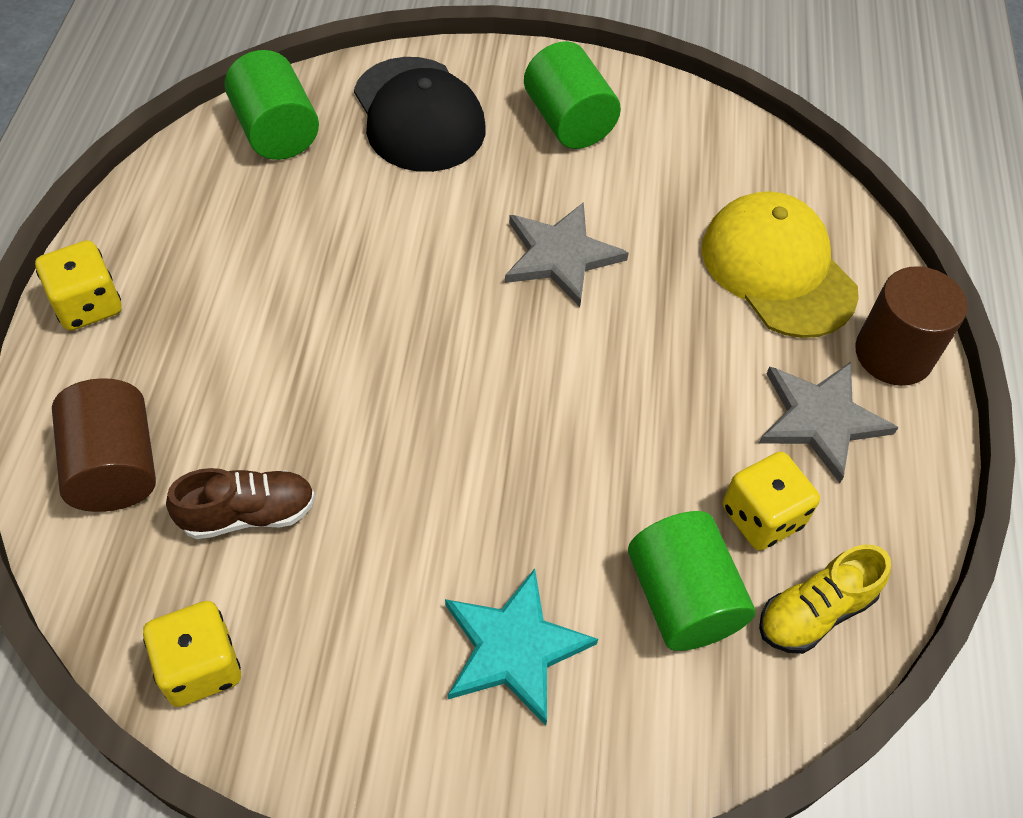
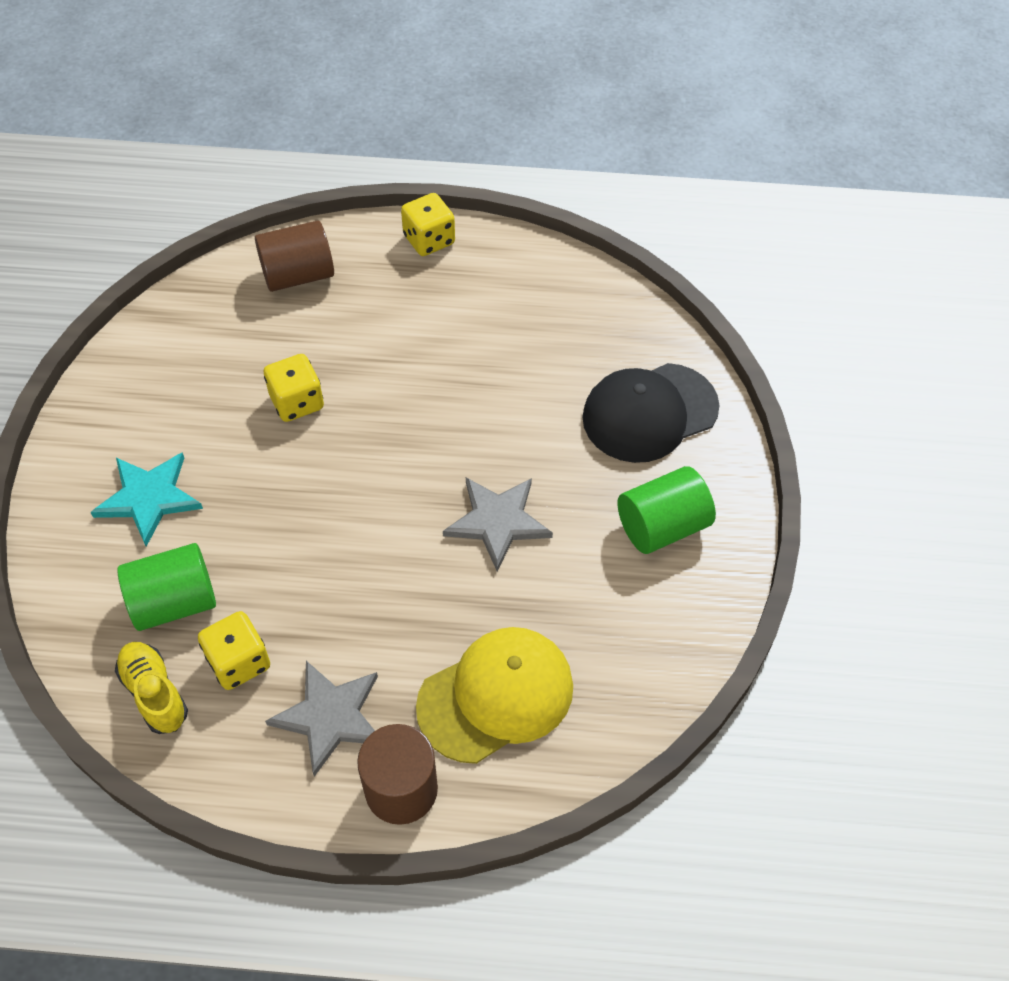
camera: 90 degrees right, 0 degrees up
(200, 667) = (156, 337): yellow dice -> yellow dice (297, 402)
(248, 514) = (259, 346): brown shoe -> none
(276, 131) = (613, 320): green cylinder -> none

